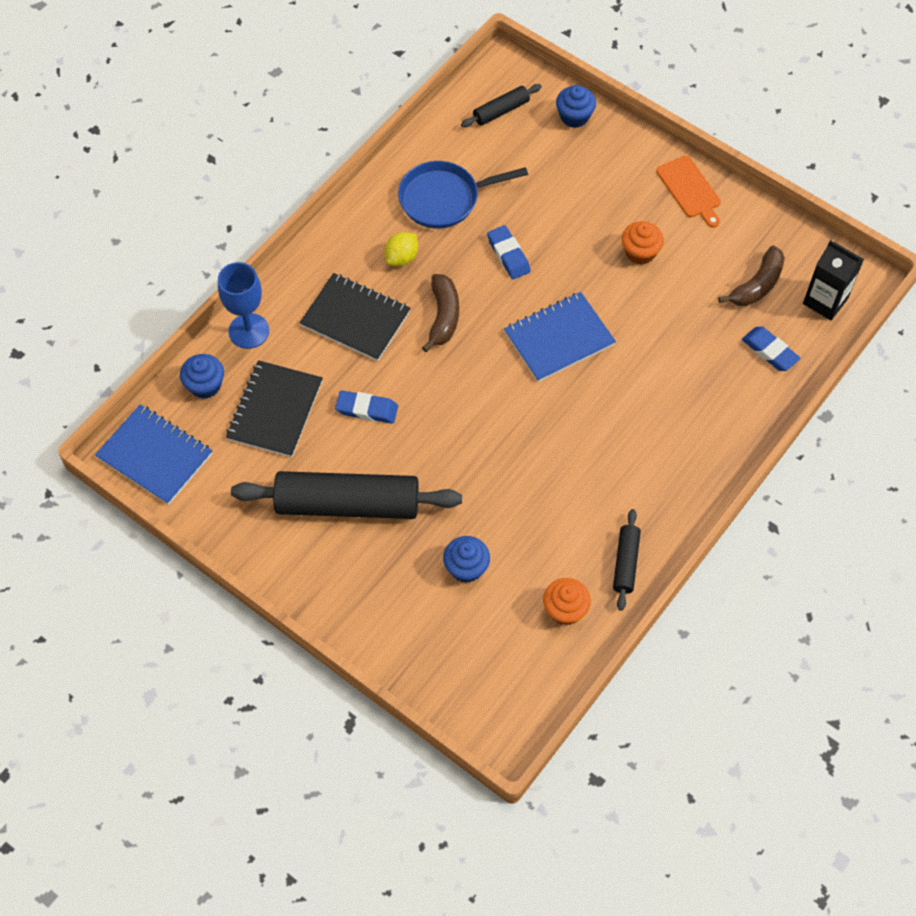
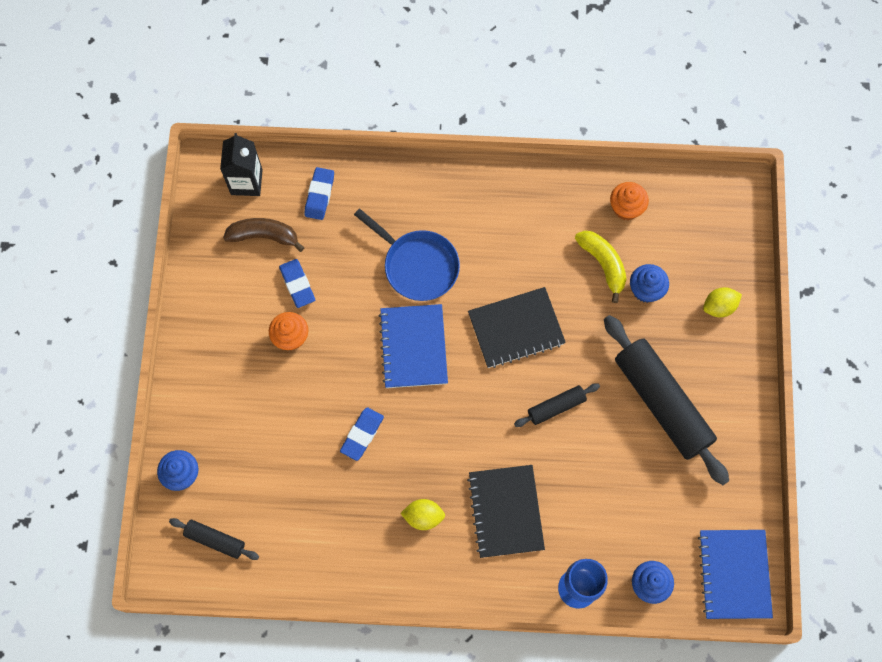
camera: 125 degrees left, 10 degrees up
(275, 410) = (629, 513): black notebook -> black notebook (516, 329)
(367, 409) = (577, 445): blue eraser -> blue eraser (297, 284)
(398, 622) = (719, 307): none -> yellow lemon
(443, 317) = (455, 445): brown banana -> none
(444, 198) = (341, 524): blue pan -> blue pan (417, 265)
(521, 547) = (603, 264): none -> yellow banana
(559, 338) = (413, 347): blue notebook -> blue notebook turned 60 degrees clockwise
(626, 563) = (562, 191): black rolling pin -> black rolling pin (556, 407)
(690, 189) = (201, 336): orange cutting board -> none

